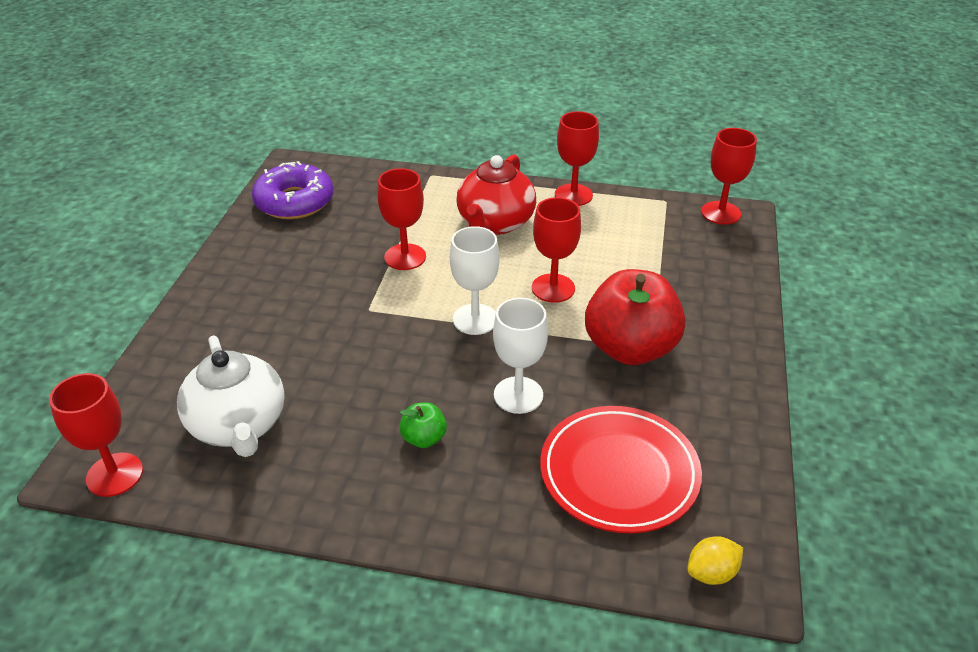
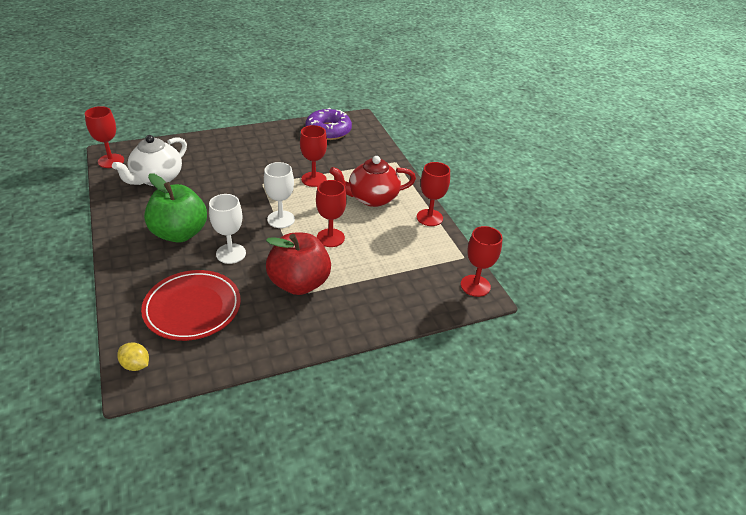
camera: 55 degrees right, 0 degrees up
(424, 438) = (180, 233): green apple -> green apple, size x2.30

